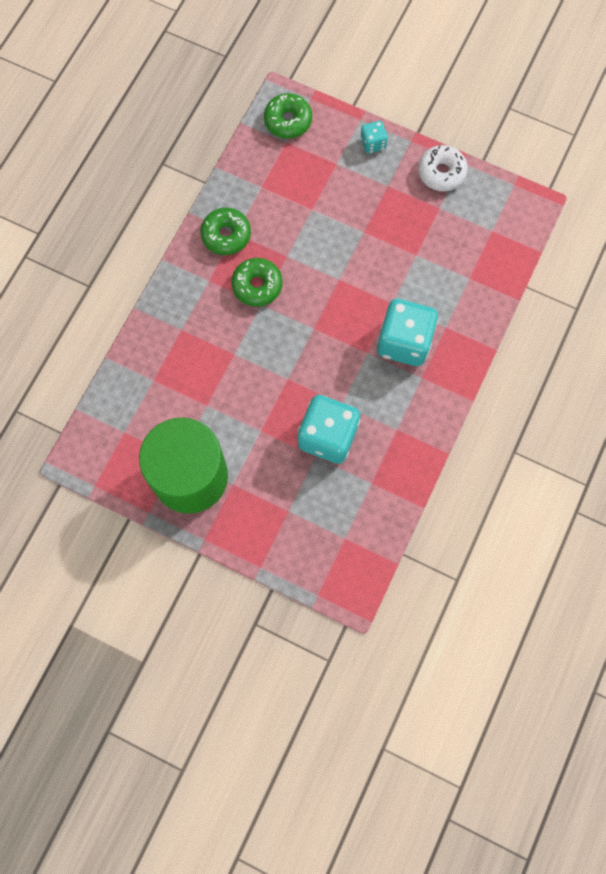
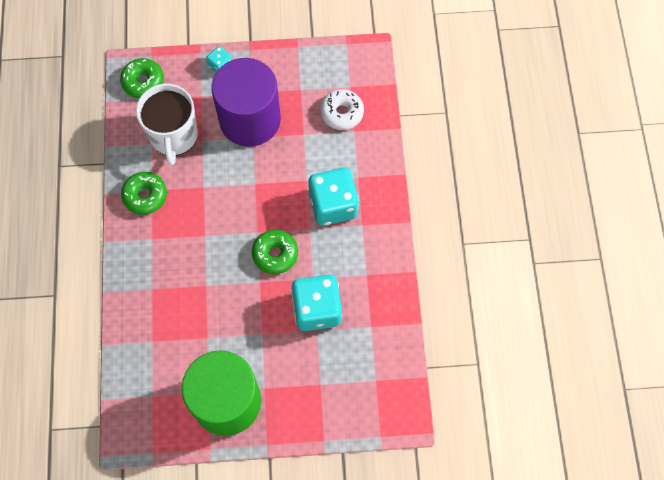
camera: 30 degrees left, 5 degrees down
(257, 285) = (193, 222): green donut -> green donut (275, 254)
(287, 190) = (173, 135): none -> white mug
(371, 212) = (250, 119): none -> purple cylinder
(441, 172) = (286, 62): white donut -> white donut (342, 113)

